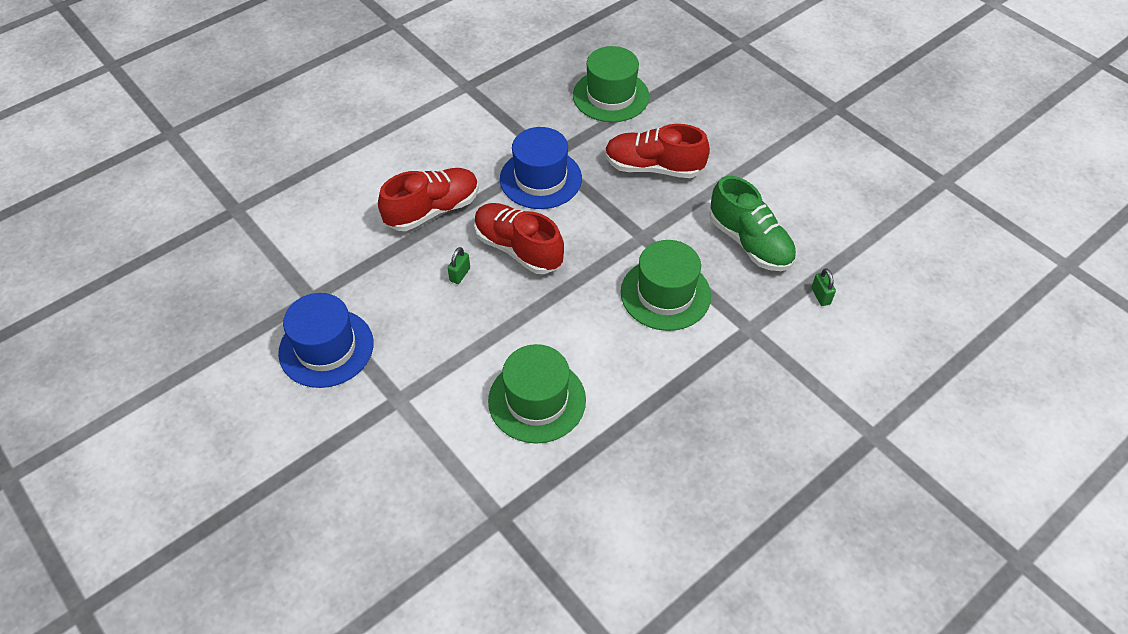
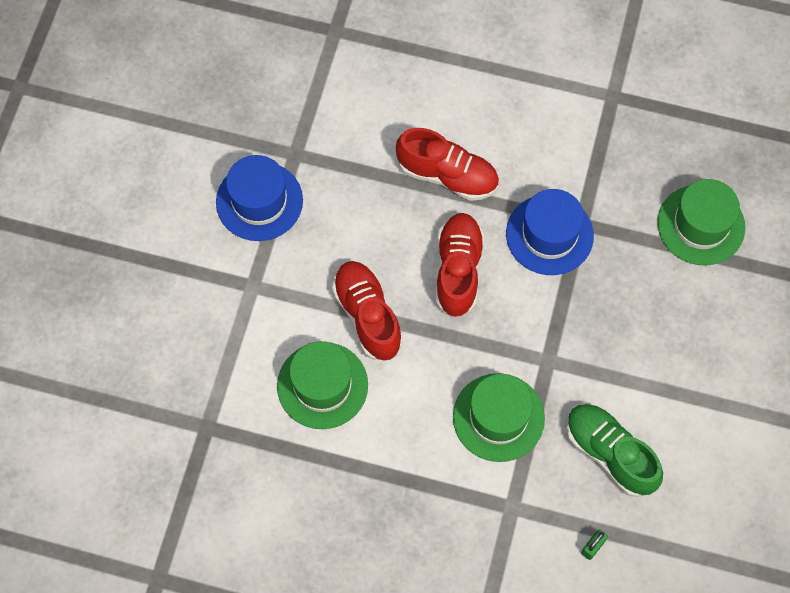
camera: 55 degrees right, 15 degrees up
(460, 274) = (398, 245): green padlock -> none
(653, 167) = (637, 319): red shoe -> red shoe (367, 316)
(749, 242) = (610, 454): green shoe -> green shoe turned 120 degrees clockwise

